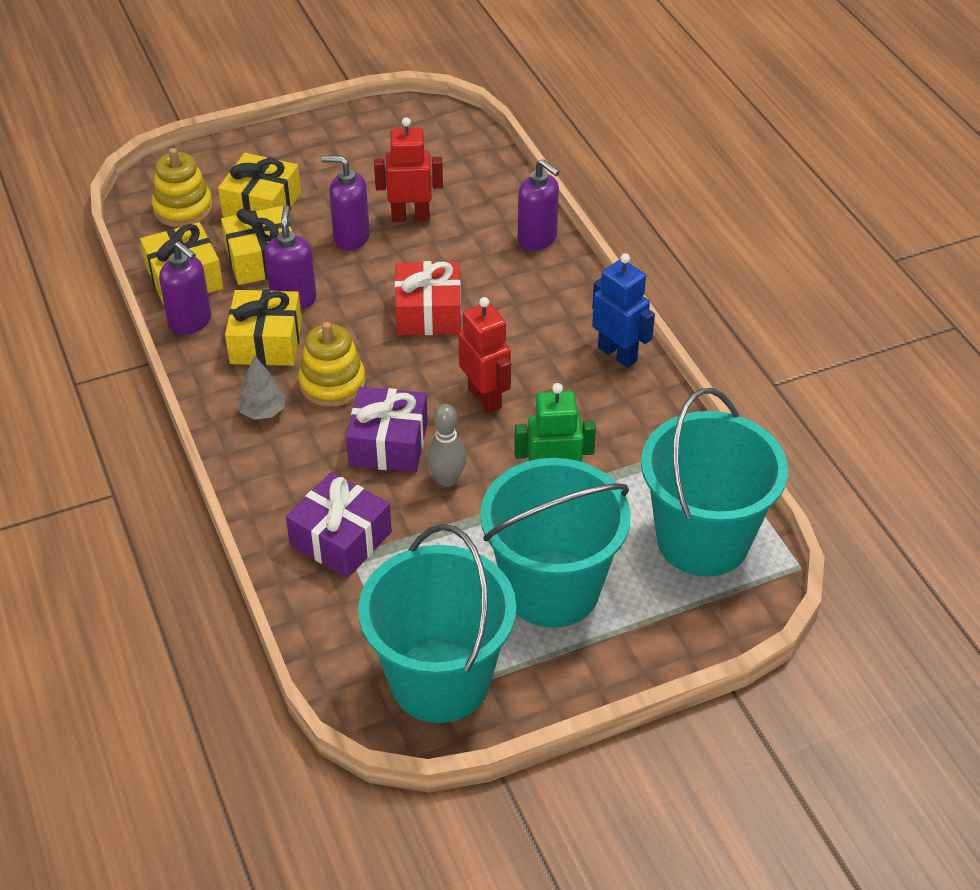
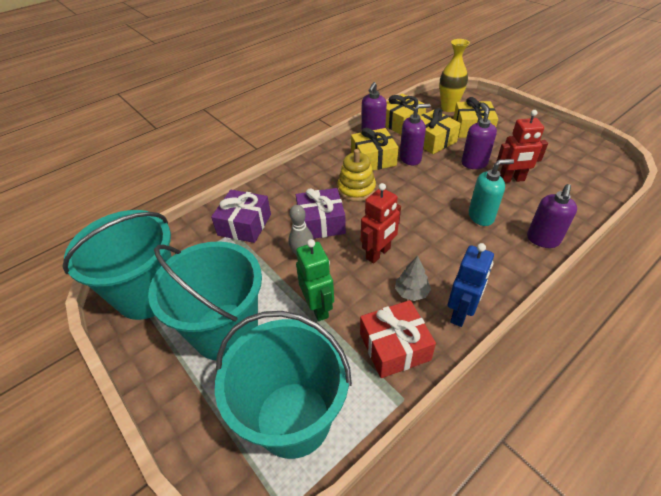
camera: 75 degrees right, 0 degrees up
(183, 209) = (448, 108): yellow stacking toy -> yellow vase
(263, 411) = (324, 172): grey tree -> grey tree (411, 292)
(410, 216) = (511, 179): red robot -> red robot turned 105 degrees clockwise
(428, 313) = (435, 209): red gift -> red gift (394, 347)
(467, 275) = (481, 216): none -> turquoise soap dispenser

